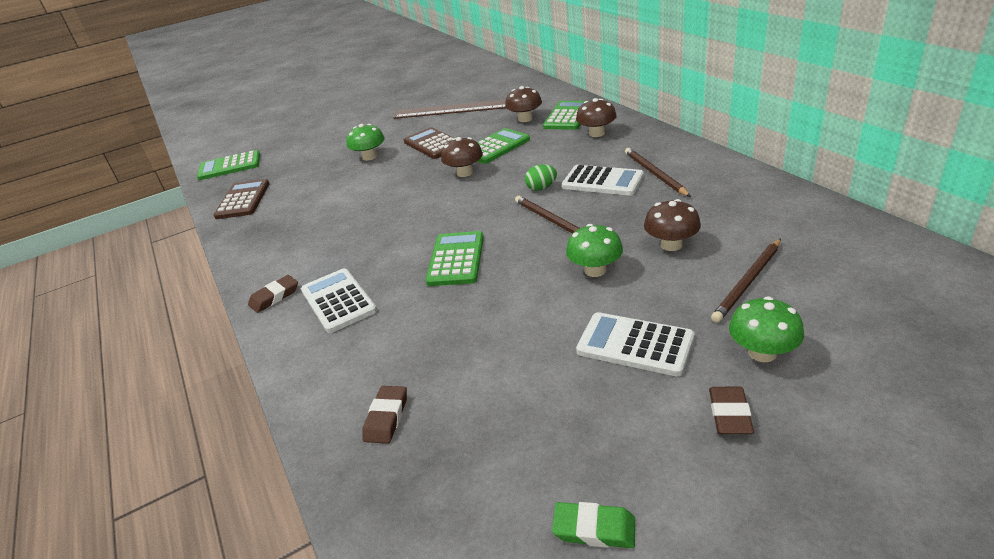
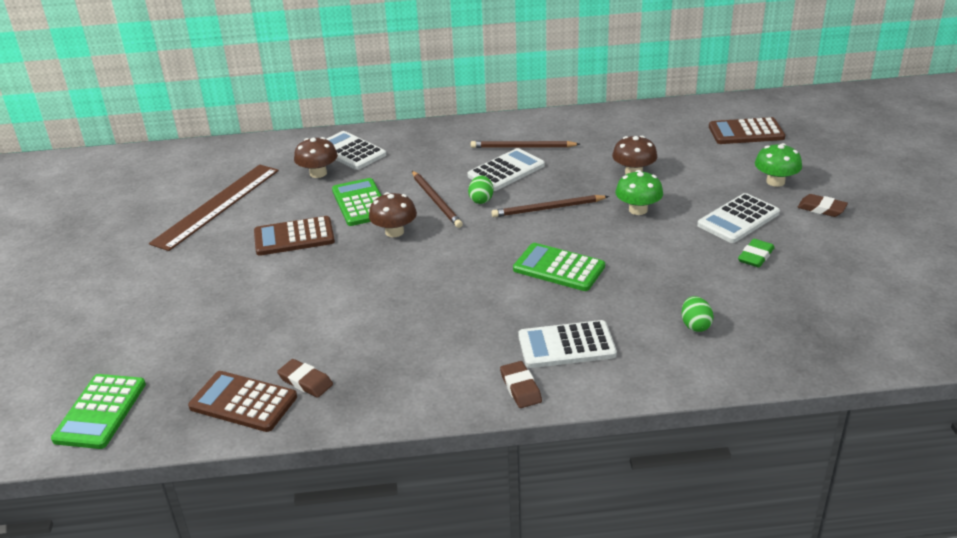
camera: 70 degrees left, 0 degrees up
(369, 157) = (260, 285): green mushroom -> none
(386, 417) = (751, 339): brown eraser -> brown eraser (305, 381)
(397, 369) = (695, 325): none -> green egg
(568, 116) = (350, 151): green calculator -> white calculator
(594, 529) = (888, 276): green eraser -> green eraser (755, 256)
(596, 133) = (411, 149): brown mushroom -> none
(748, 282) = (703, 162): brown pencil -> brown pencil (436, 201)
(872, 293) = (746, 132): none -> brown calculator

